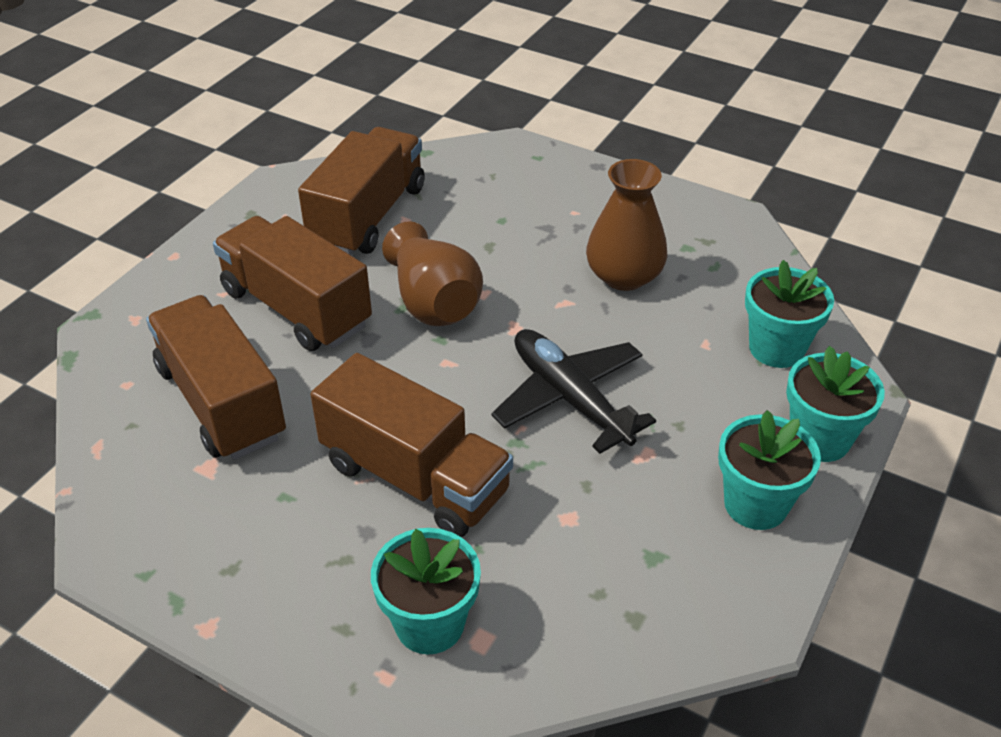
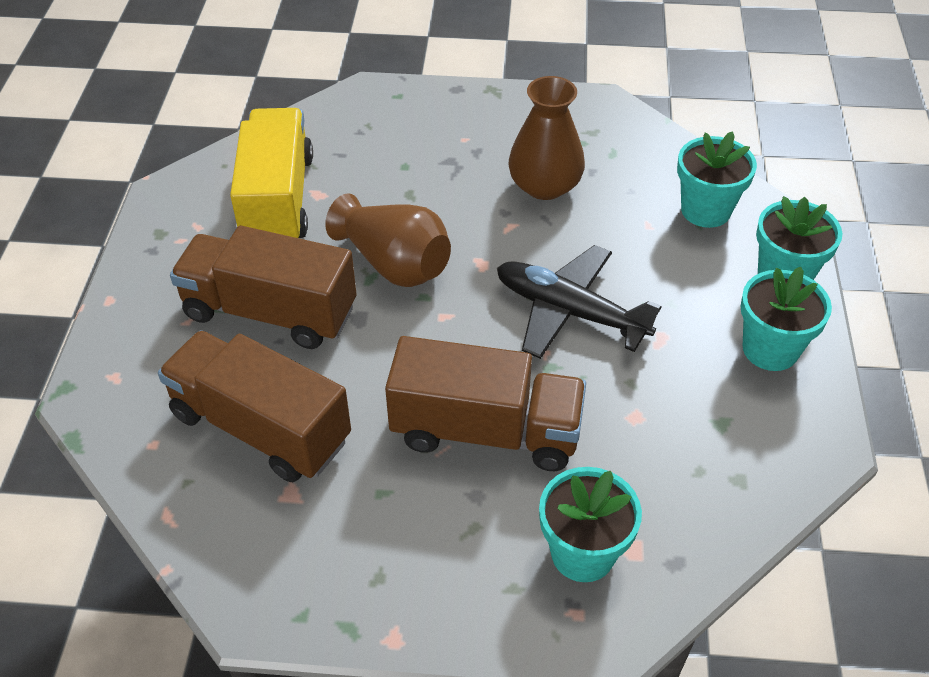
camera: 25 degrees left, 5 degrees up
(368, 216) = (278, 200): brown truck -> yellow truck

